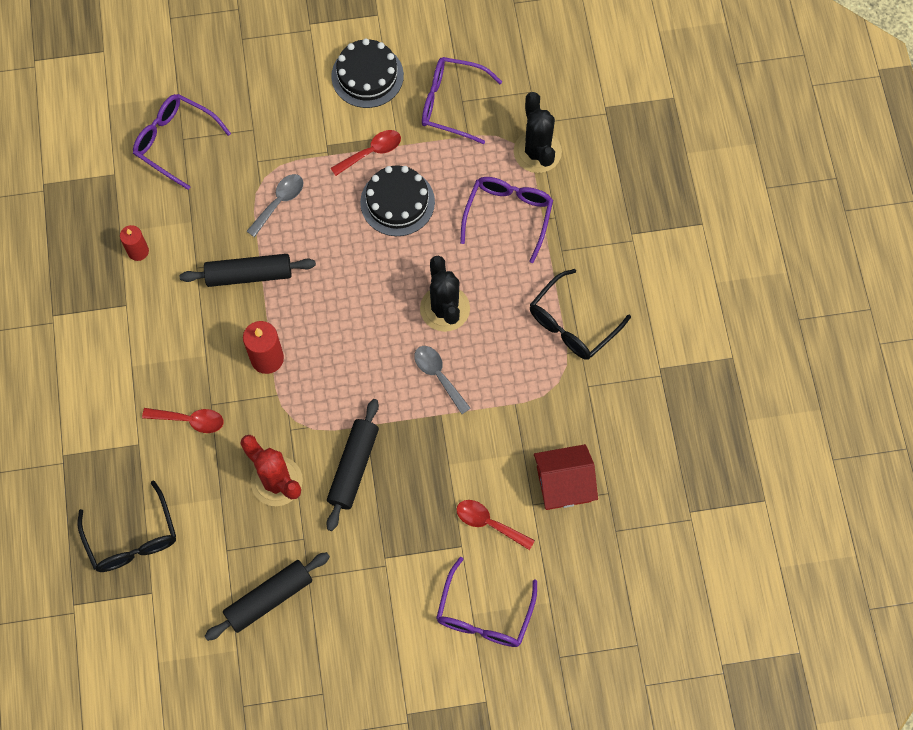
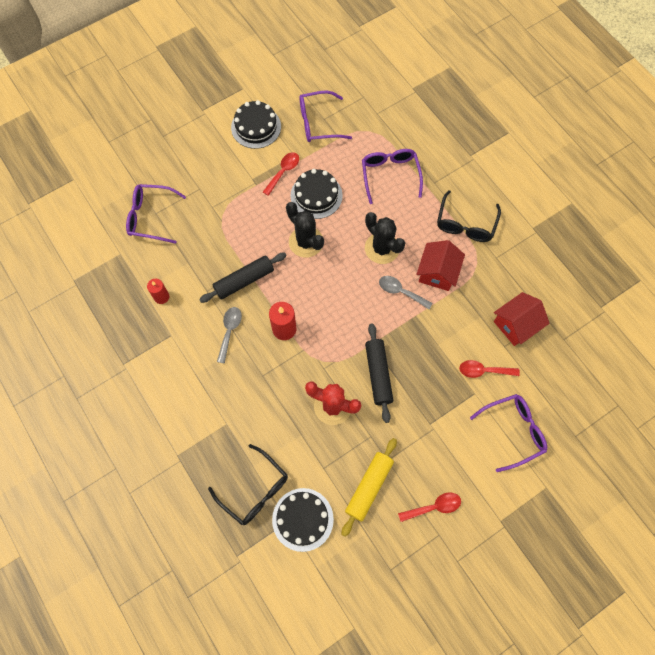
camera: 25 degrees left, 0 degrees up
(171, 599) = (302, 519): none -> black cake
(190, 420) = (253, 392): red spoon -> red spoon (434, 507)
(269, 598) = (369, 487): black rolling pin -> yellow rolling pin
(279, 202) = (240, 227): grey spoon -> grey spoon (229, 331)
(484, 614) = (513, 431): purple glasses -> purple glasses turned 105 degrees counterclockwise
(499, 372) = (437, 273): none -> red house
(537, 152) = (386, 130): black cactus -> black cactus (306, 242)

